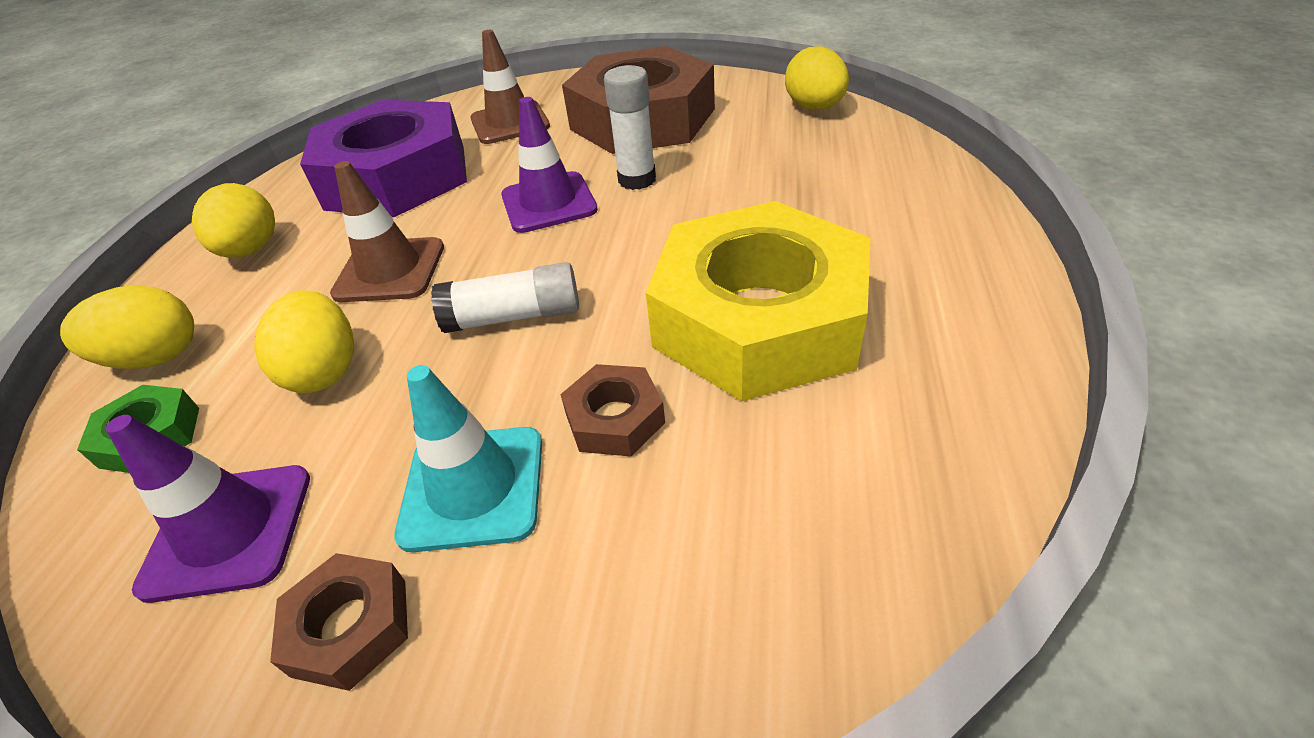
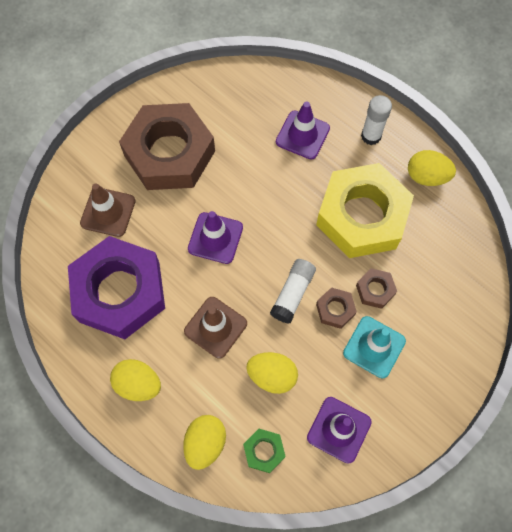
camera: 60 degrees left, 25 degrees up
(350, 627) = (404, 401): brown nut -> brown nut (335, 309)
(637, 180) = (229, 193): white glue stick -> white glue stick (371, 136)
(814, 108) = (233, 82): yellow egg -> yellow egg (426, 176)
(822, 190) = (302, 135): none -> purple traffic cone

